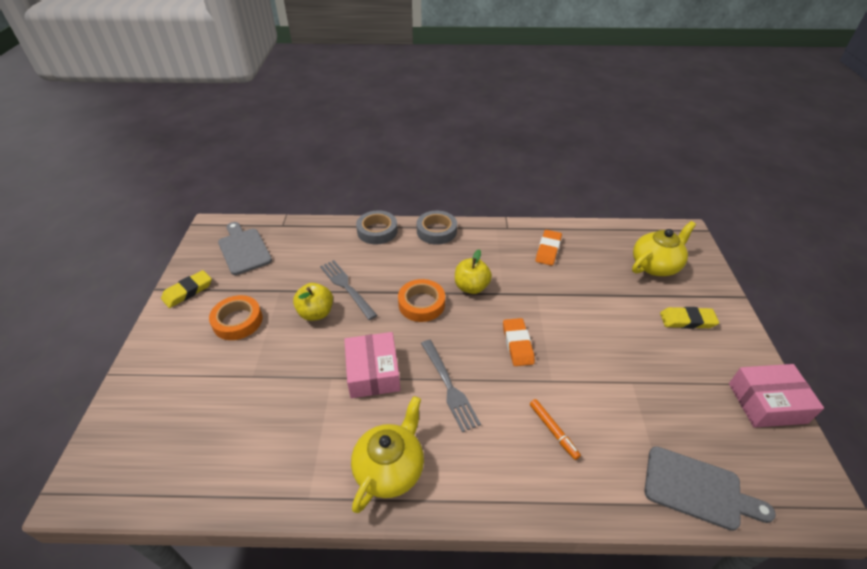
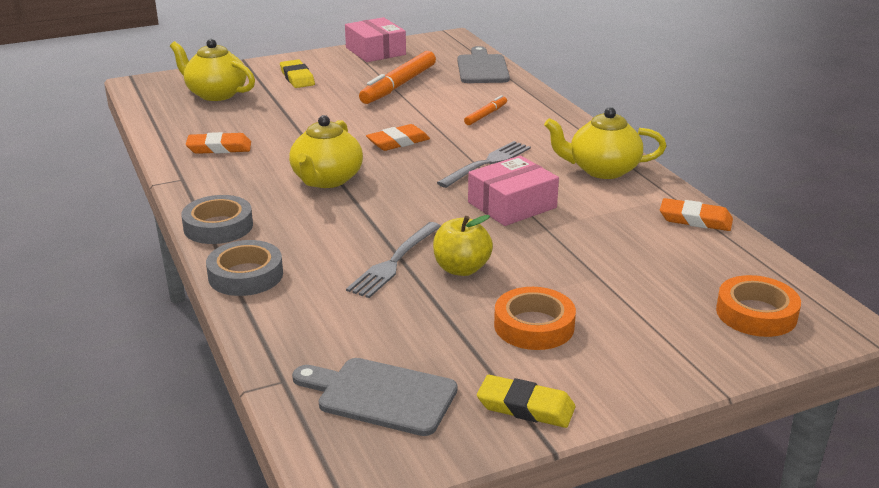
camera: 115 degrees left, 15 degrees down
(244, 249) = (381, 395): grey cutting board -> grey cutting board turned 75 degrees clockwise
(264, 489) = (695, 219): none -> orange eraser
(421, 304) = (382, 203): orange tape -> orange tape (756, 313)
(471, 287) = (326, 180): yellow apple -> yellow teapot
(652, 388) = (399, 85): none -> orange marker

